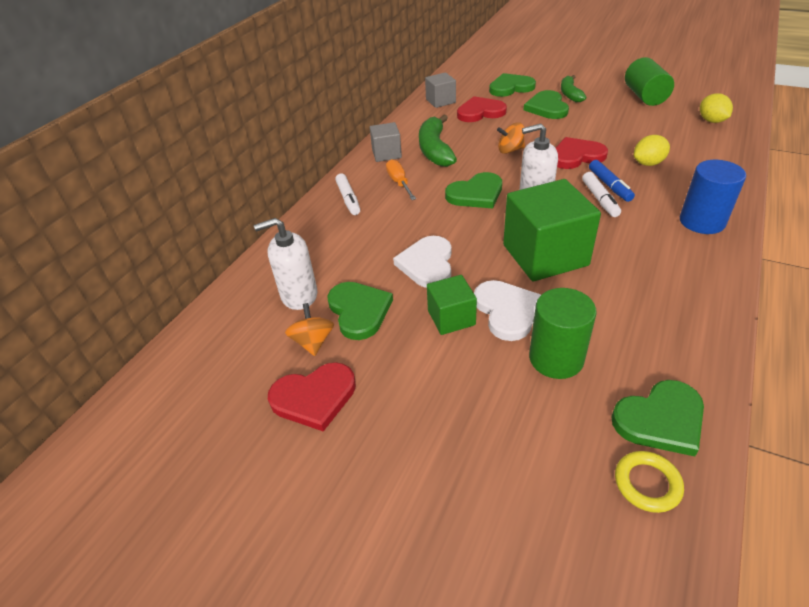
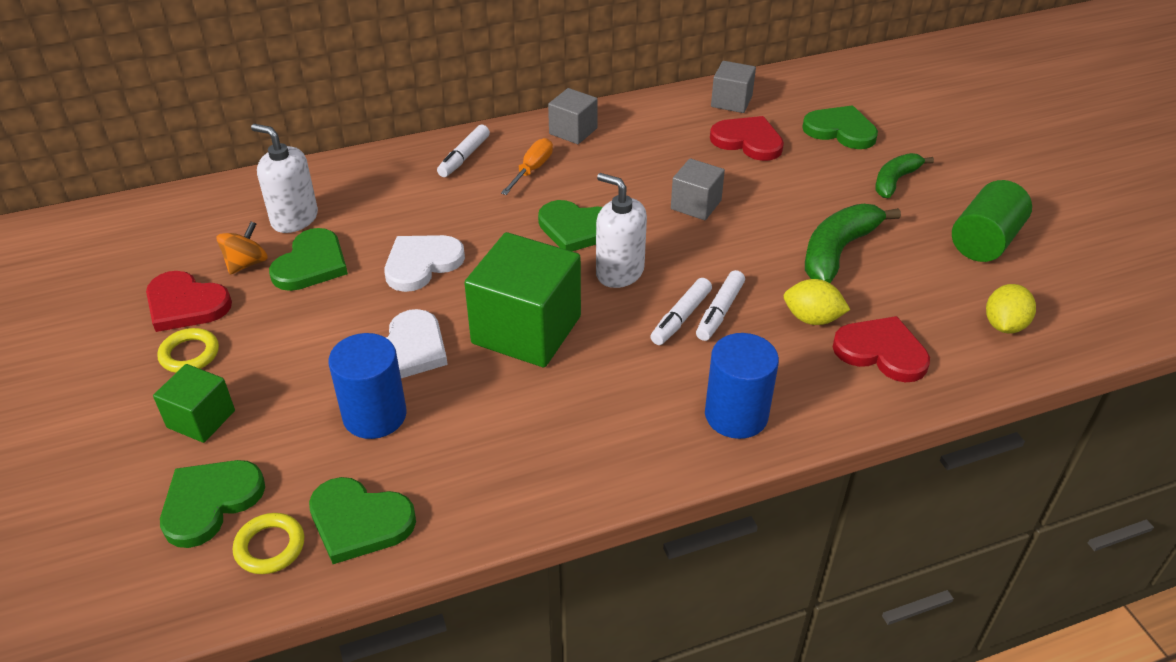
camera: 40 degrees right, 0 degrees up
(376, 424) = (189, 354): none -> yellow ring
(435, 150) = (624, 156): green banana -> green banana (838, 251)
(451, 318) = (361, 322): green cube -> green cube (201, 419)
(510, 150) = (696, 205): orange spinning top -> grey cube
(547, 107) = (833, 181): green heart -> green heart (210, 502)
(556, 358) = (374, 415): green cylinder -> blue cylinder
(576, 156) = (751, 257): red heart -> red heart (881, 352)
(609, 186) = (719, 312): blue marker -> white marker

